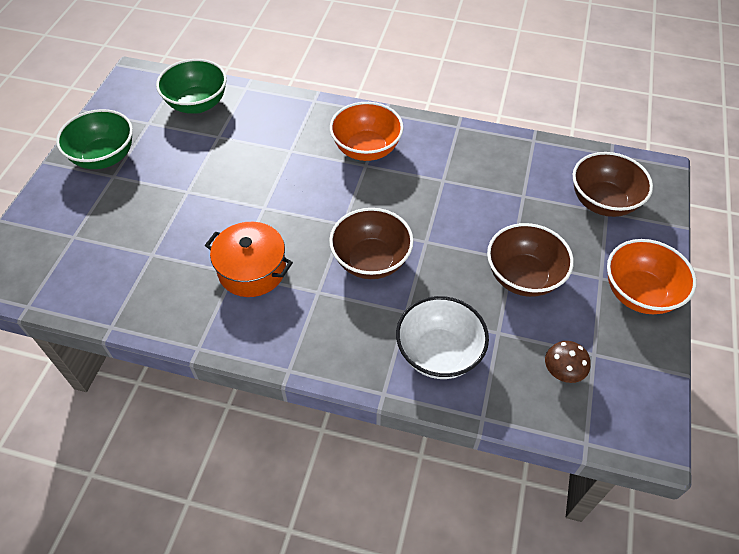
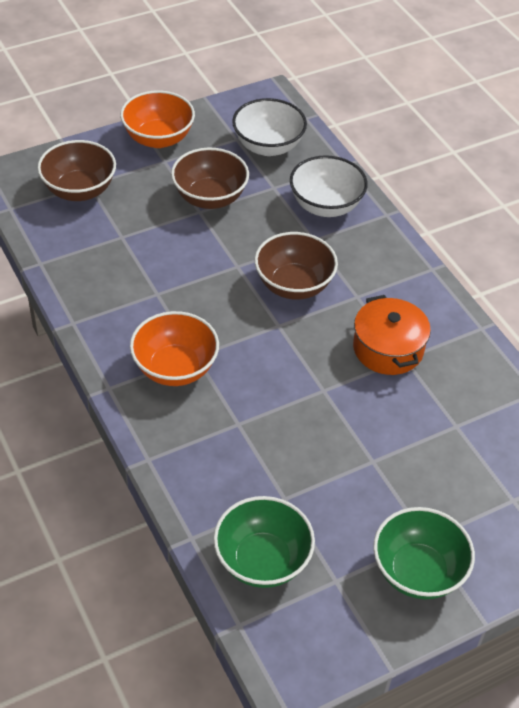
camera: 135 degrees left, 5 degrees down
(562, 372) = (268, 146): brown mushroom -> white bowl

